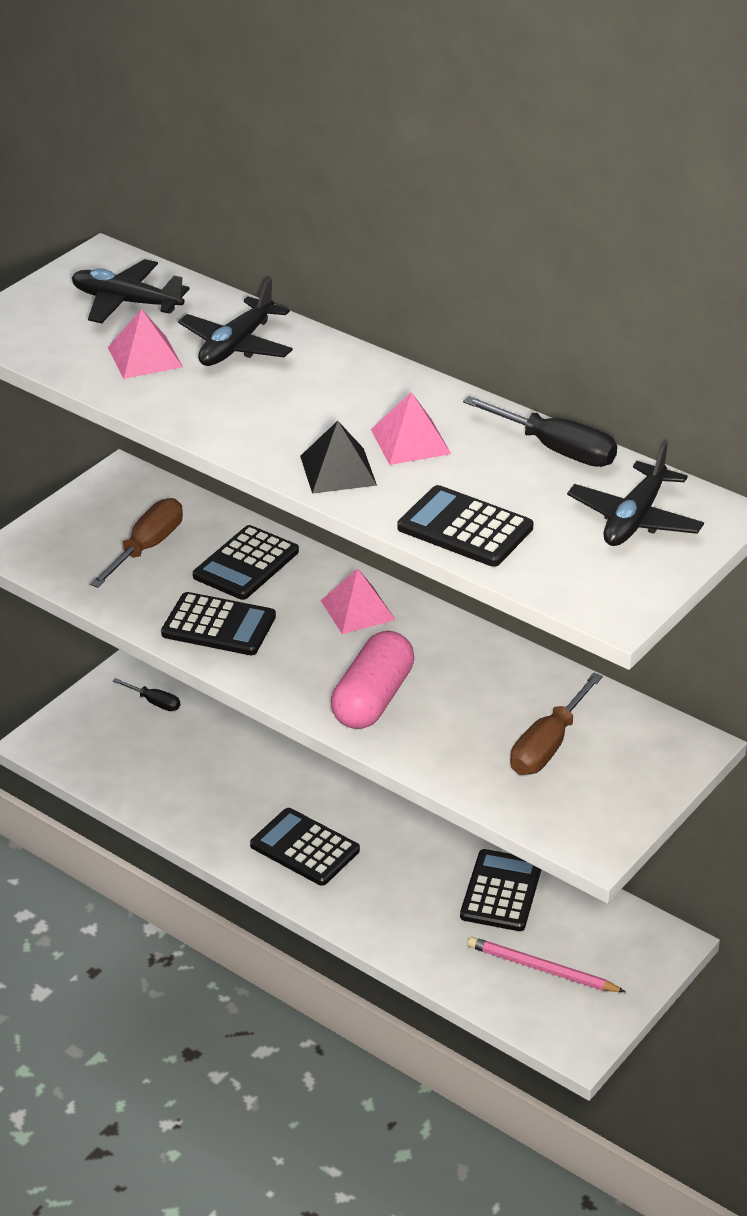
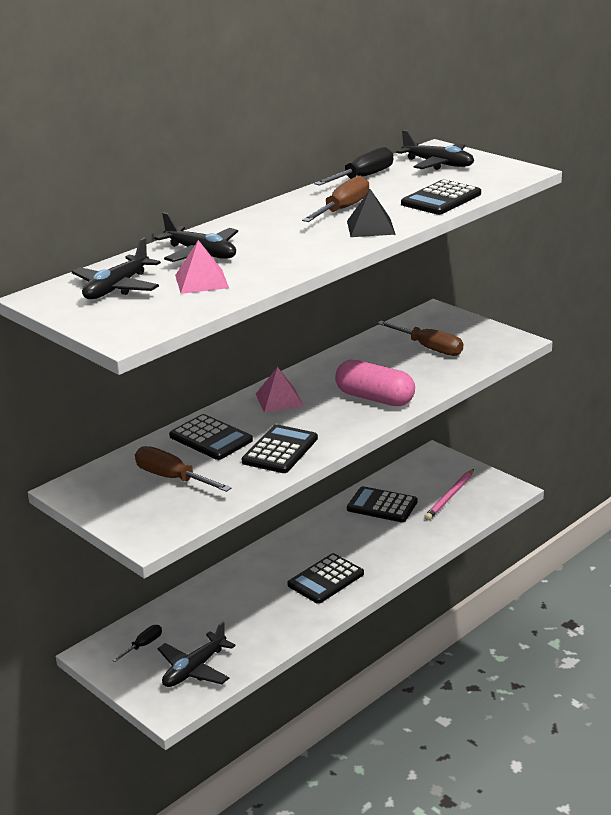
camera: 80 degrees left, 10 degrees down
(110, 752) = (195, 669): none -> black plane
(410, 441) = (343, 209): pink pyramid -> brown screwdriver

